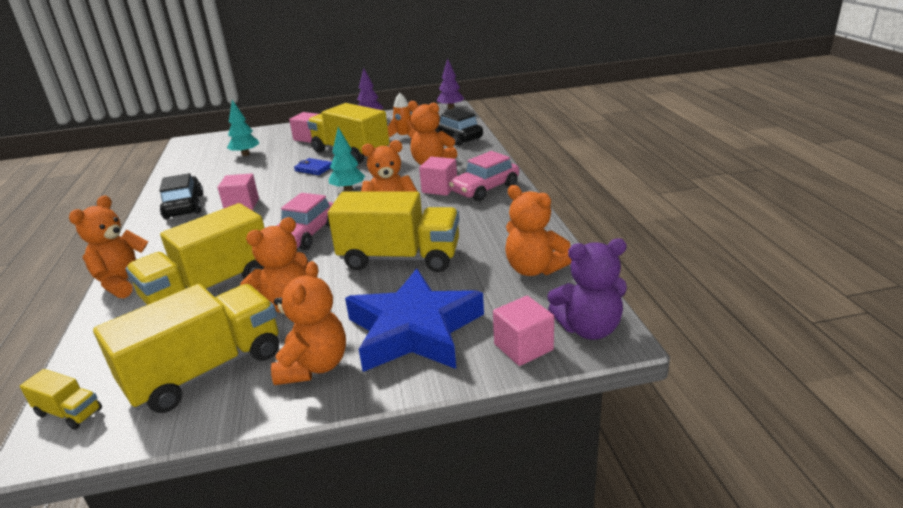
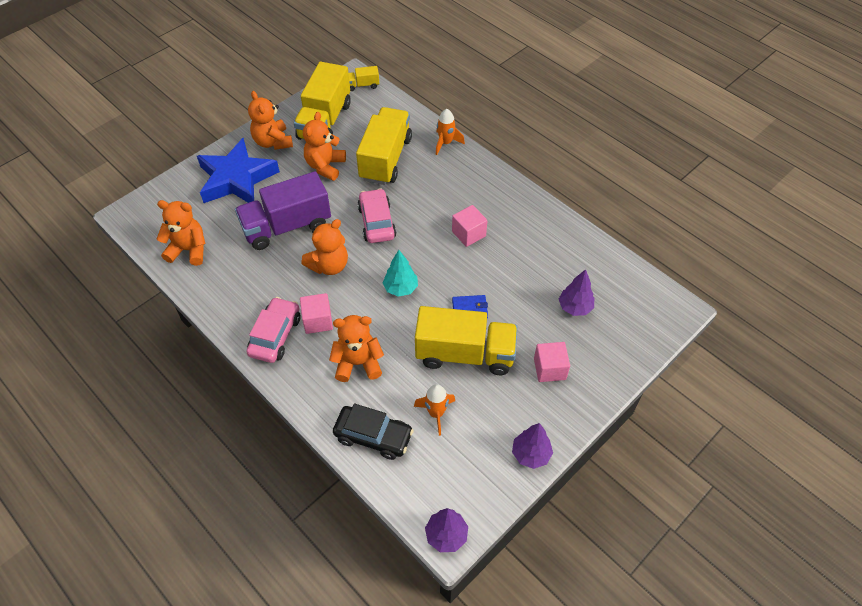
camera: 145 degrees right, 25 degrees up
(125, 282) = (446, 143): orange teddy bear -> orange rocket
(184, 206) = (515, 215): black car -> none
(245, 154) = (575, 307): turquoise tree -> purple tree
(400, 258) = (287, 226): yellow truck -> purple truck
(523, 347) = (171, 191): pink cube -> none
(588, 328) = (139, 215): purple teddy bear -> none

